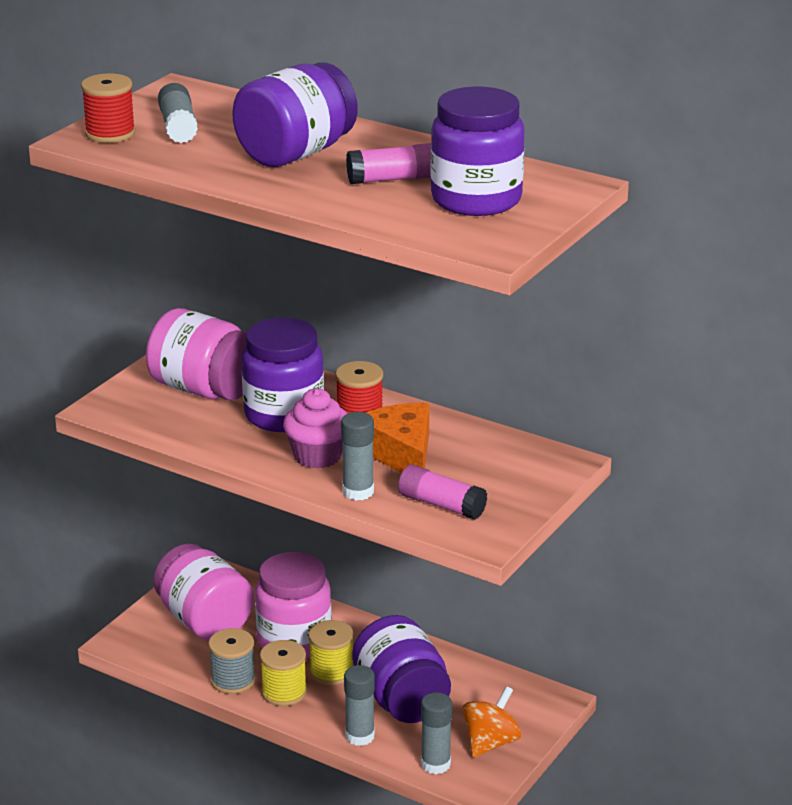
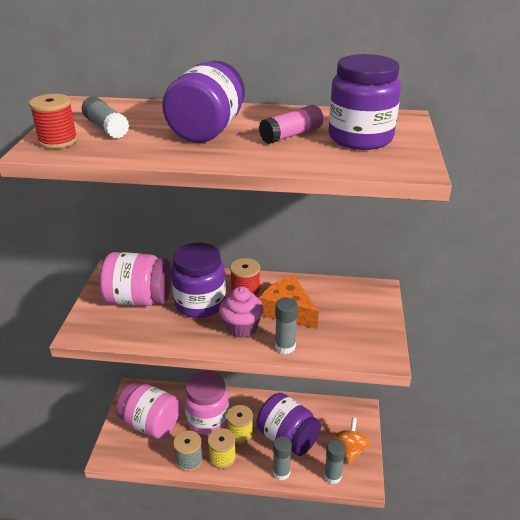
camera: 25 degrees left, 5 degrees up
(441, 505) = (340, 341): pink glue stick -> none

